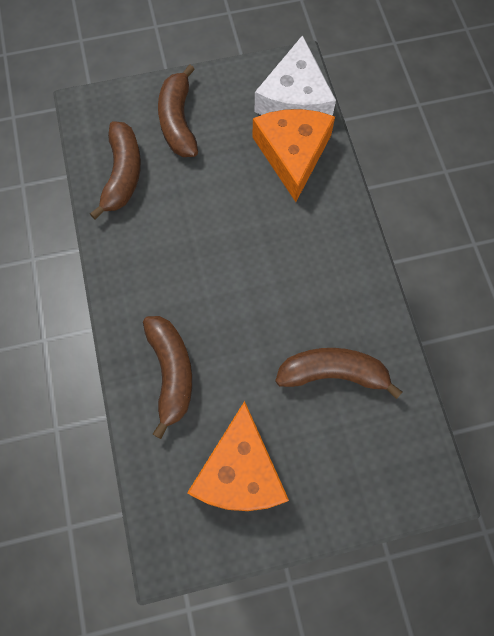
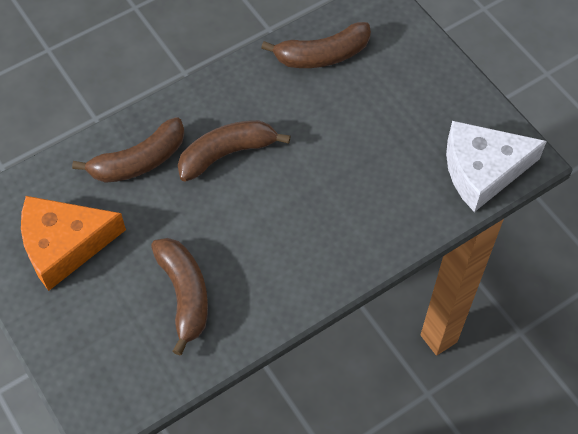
camera: 70 degrees right, 10 degrees down
(178, 121) = (403, 79): brown banana -> brown banana (227, 154)
(292, 154) = (413, 188): orange cheese -> none

